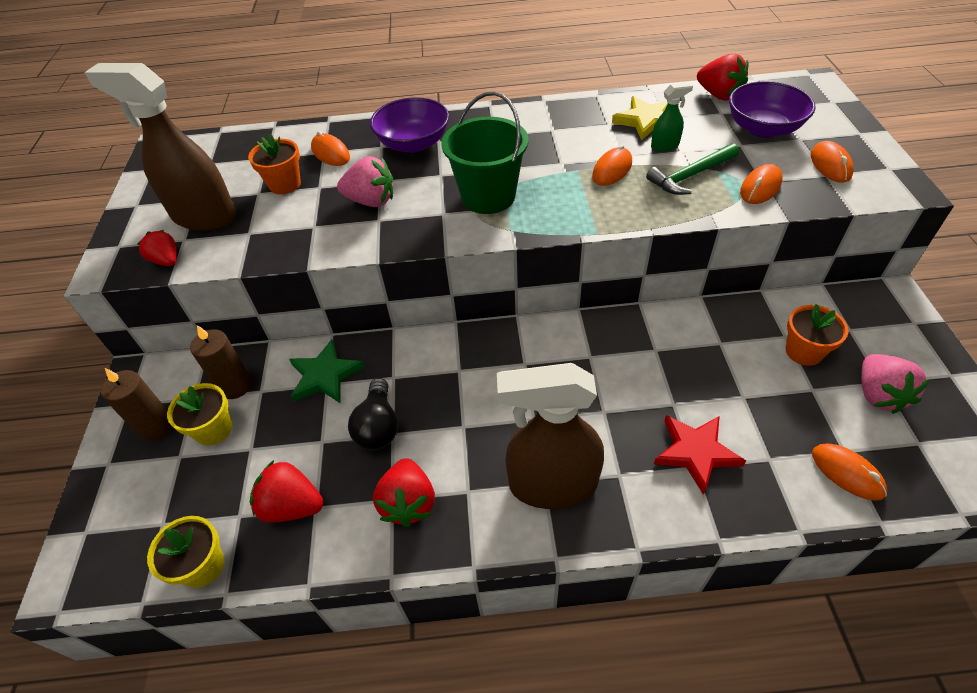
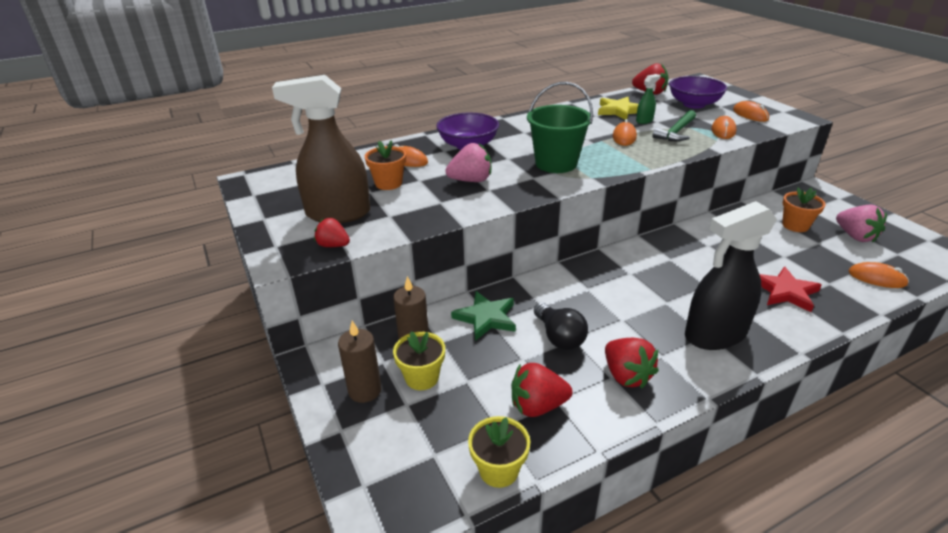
camera: 25 degrees left, 15 degrees down
(552, 484) = (714, 334): brown spray bottle -> black spray bottle

